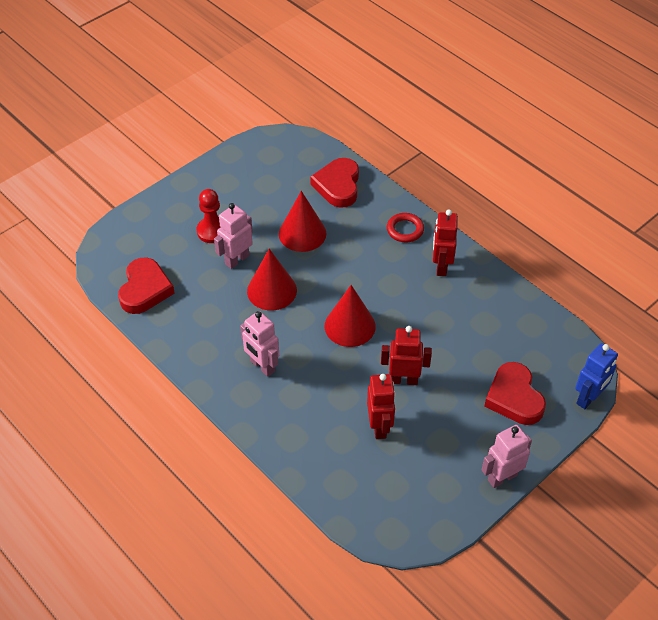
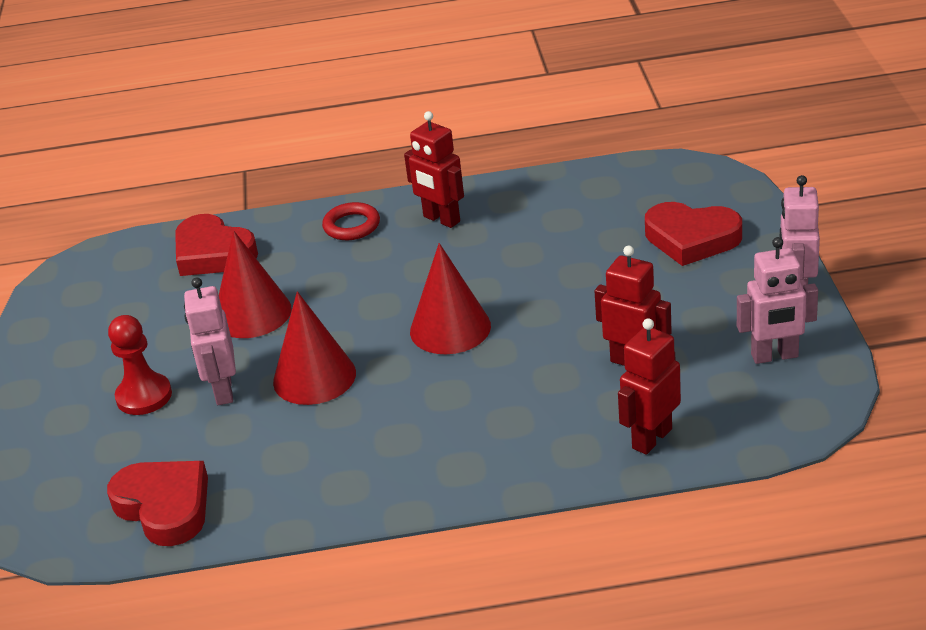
camera: 50 degrees left, 15 degrees down
(262, 366) = (432, 434): pink robot -> pink robot (774, 356)
(403, 380) = (581, 315): red robot -> red robot (651, 438)
(588, 398) = (743, 187): blue robot -> none

